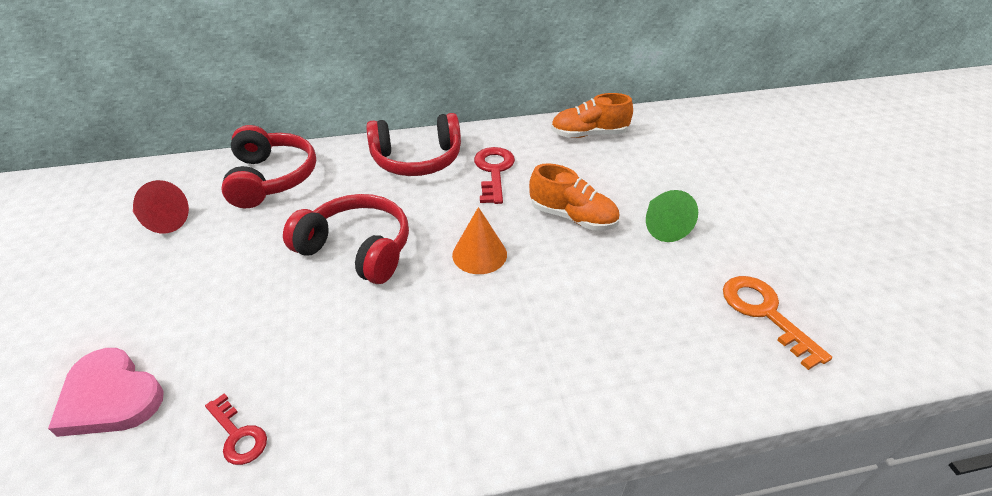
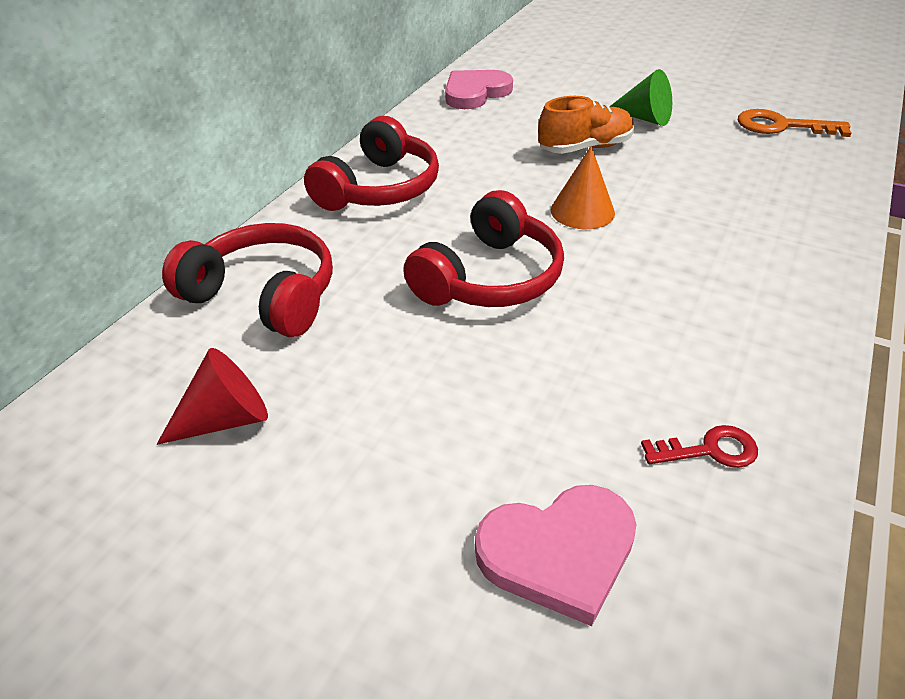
camera: 50 degrees left, 0 degrees up
(357, 249) = (489, 277): red headphones -> red headphones turned 150 degrees clockwise
(494, 171) = (464, 156): red key -> none
(589, 134) = (475, 93): orange shoe -> pink heart

